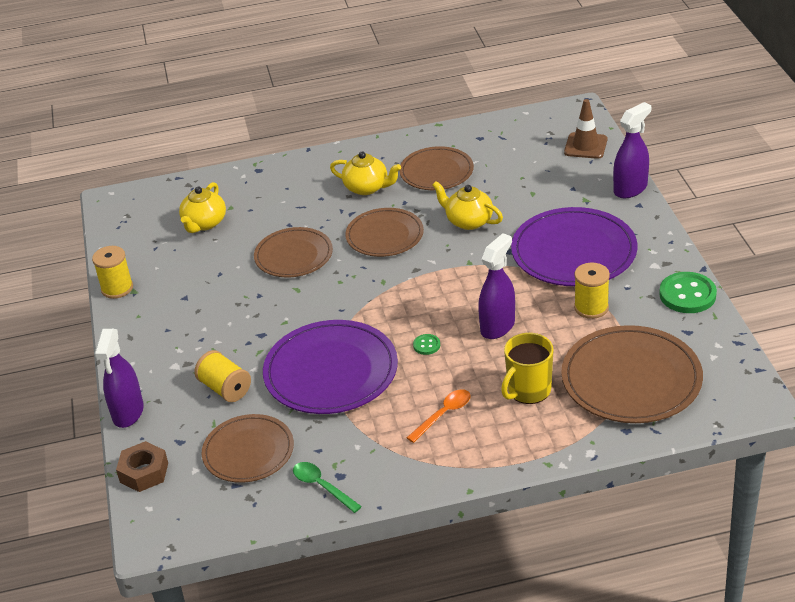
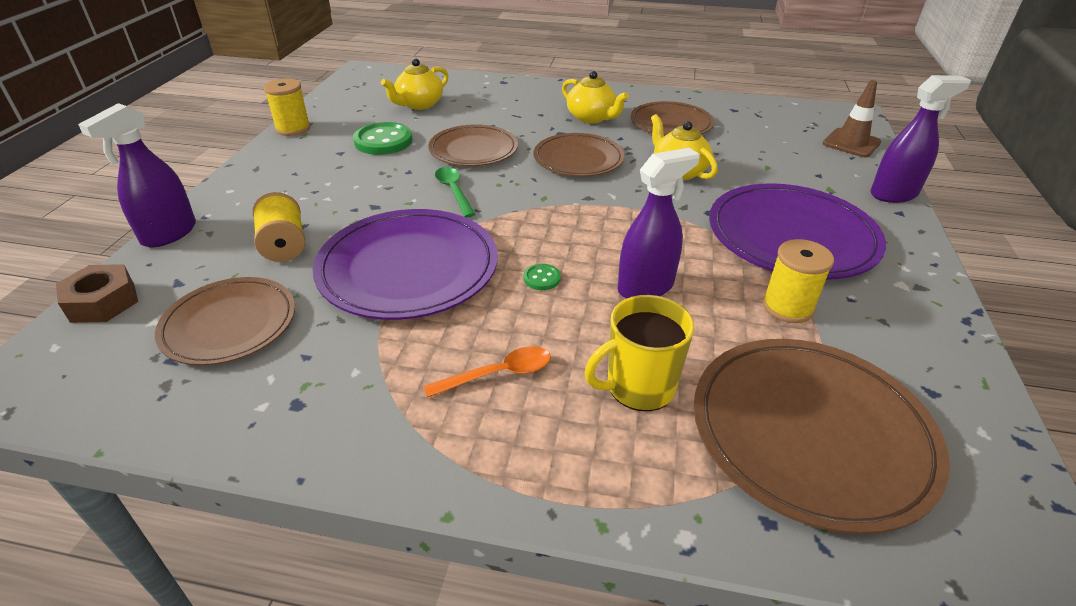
camera: 20 degrees right, 0 degrees up
(322, 486) = (260, 409): green spoon -> green spoon (454, 191)
(687, 295) = (944, 338): green button -> green button (383, 141)

